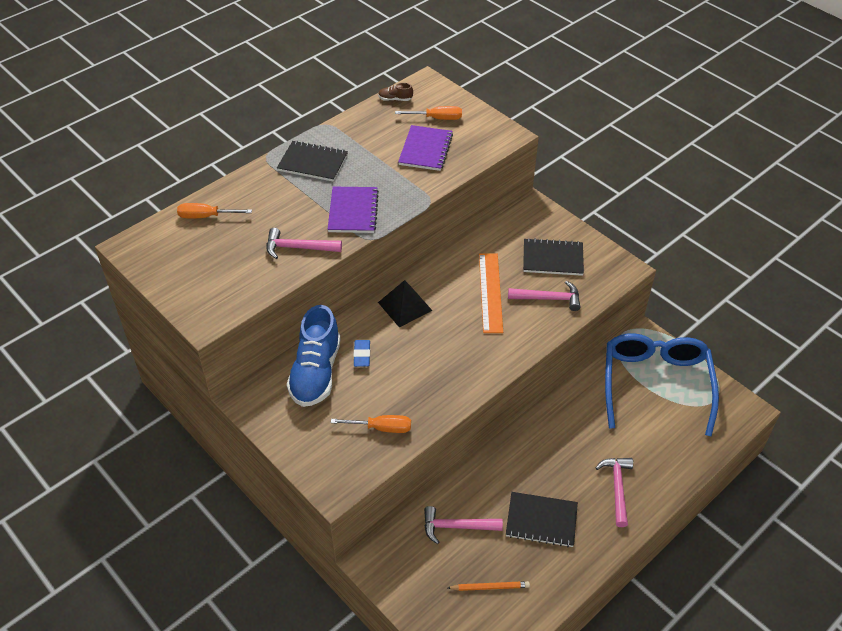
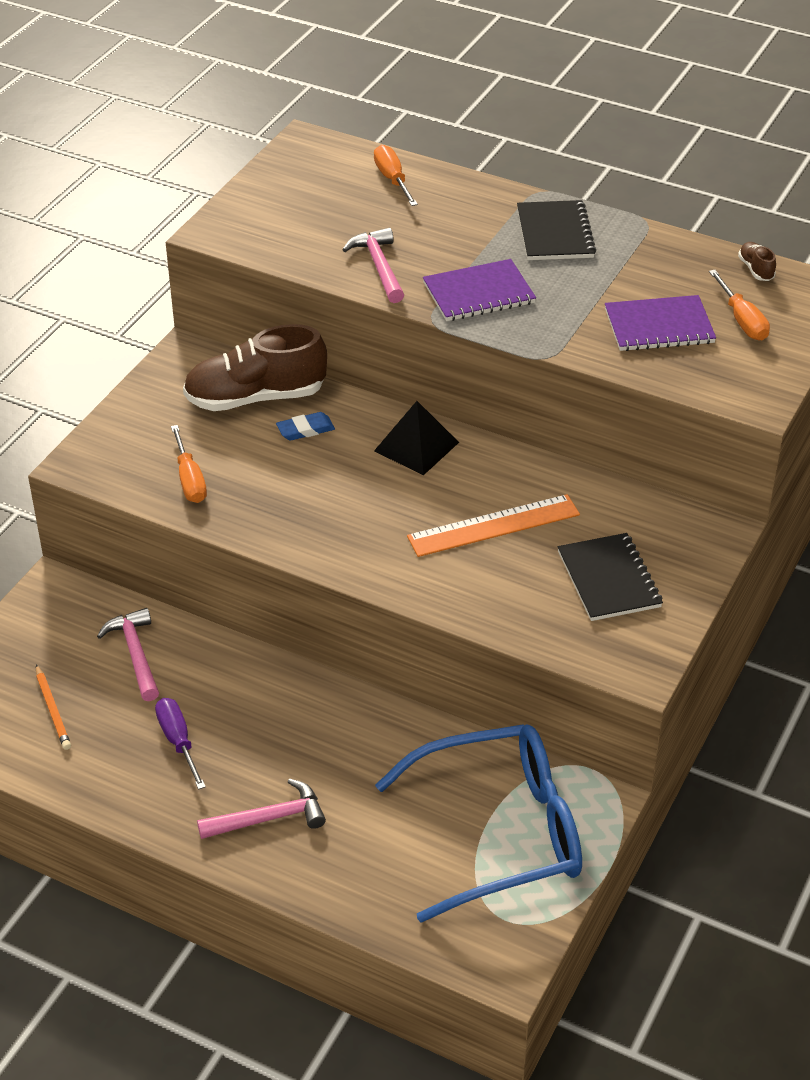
camera: 70 degrees right, 5 degrees down
(316, 372) = (255, 397): blue shoe -> brown shoe
(541, 520) = (178, 741): black notebook -> purple screwdriver
(549, 298) = (517, 592): pink hammer -> none

